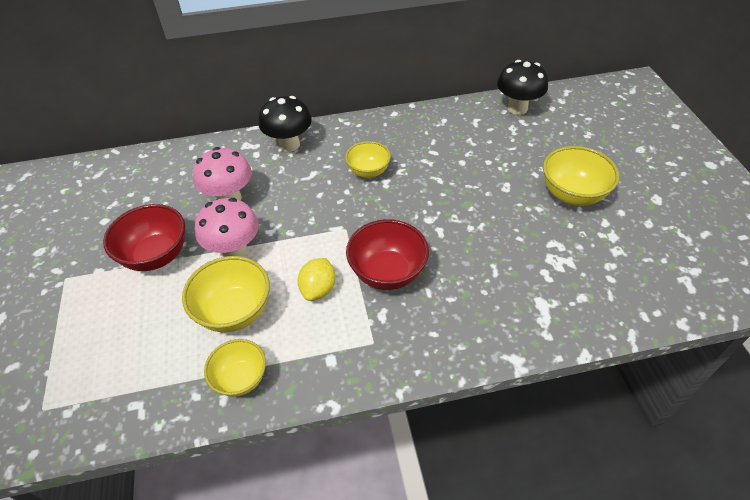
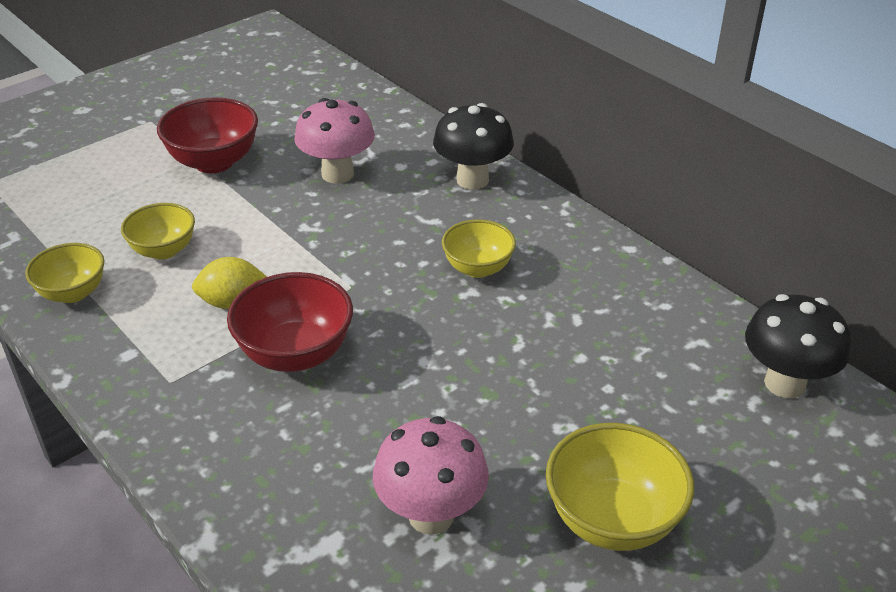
camera: 60 degrees right, 10 degrees down
(234, 311) = (163, 250): yellow bowl -> yellow bowl, size x0.66
(235, 250) = (255, 212): pink mushroom -> pink mushroom (431, 515)

